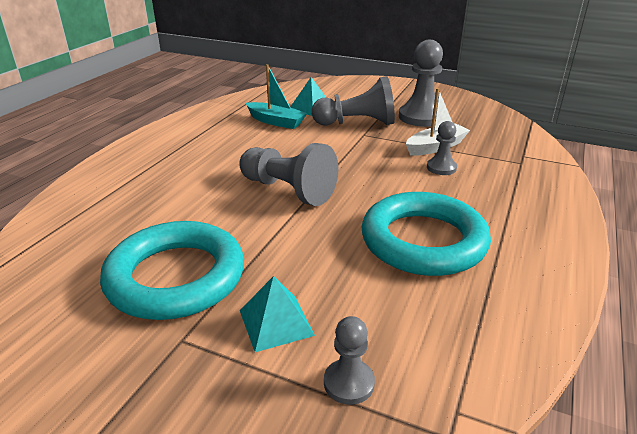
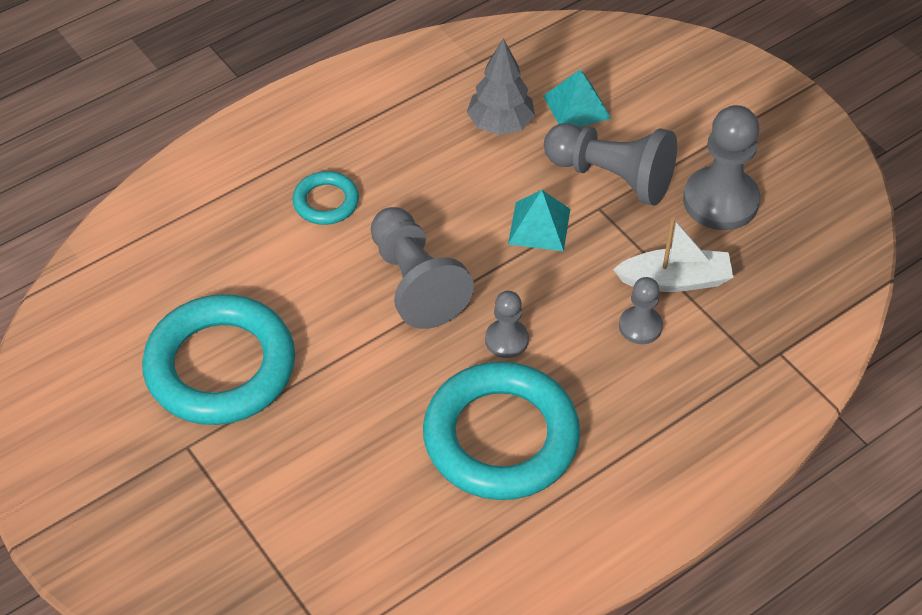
camera: 30 degrees right, 20 degrees up
(194, 174) = (326, 202): none -> turquoise ring
(276, 122) = (500, 124): turquoise boat -> grey tree
(276, 322) = (277, 468): turquoise pyramid -> turquoise pyramid (539, 226)
(349, 383) = (294, 560): grey pawn -> grey pawn (506, 340)

